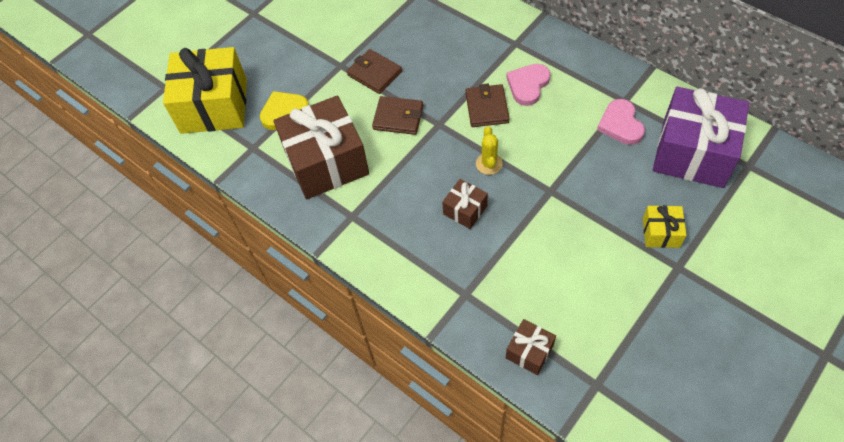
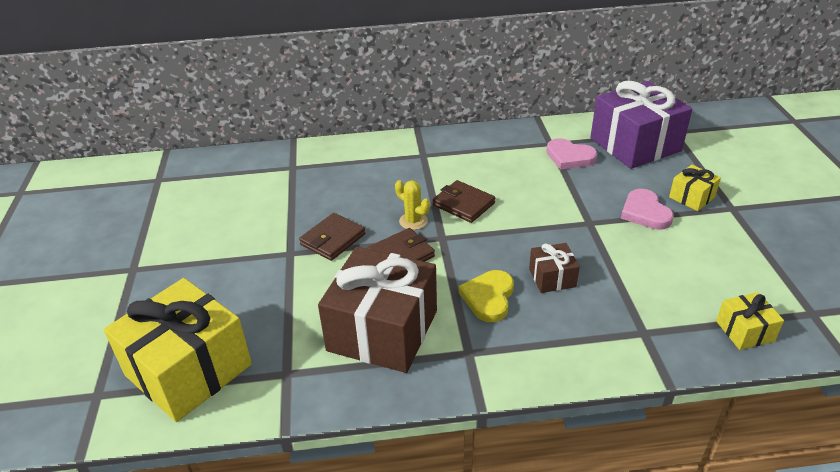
camera: 50 degrees left, 20 degrees down
(284, 111) = (280, 322): yellow heart -> yellow heart (488, 298)
(374, 73) = (332, 239): brown wallet -> brown wallet turned 45 degrees counterclockwise
(489, 164) = (521, 236): yellow cactus -> yellow cactus (413, 221)
(528, 85) = (472, 173): pink heart -> pink heart (645, 212)
(529, 351) = (744, 331): brown gift -> yellow gift

